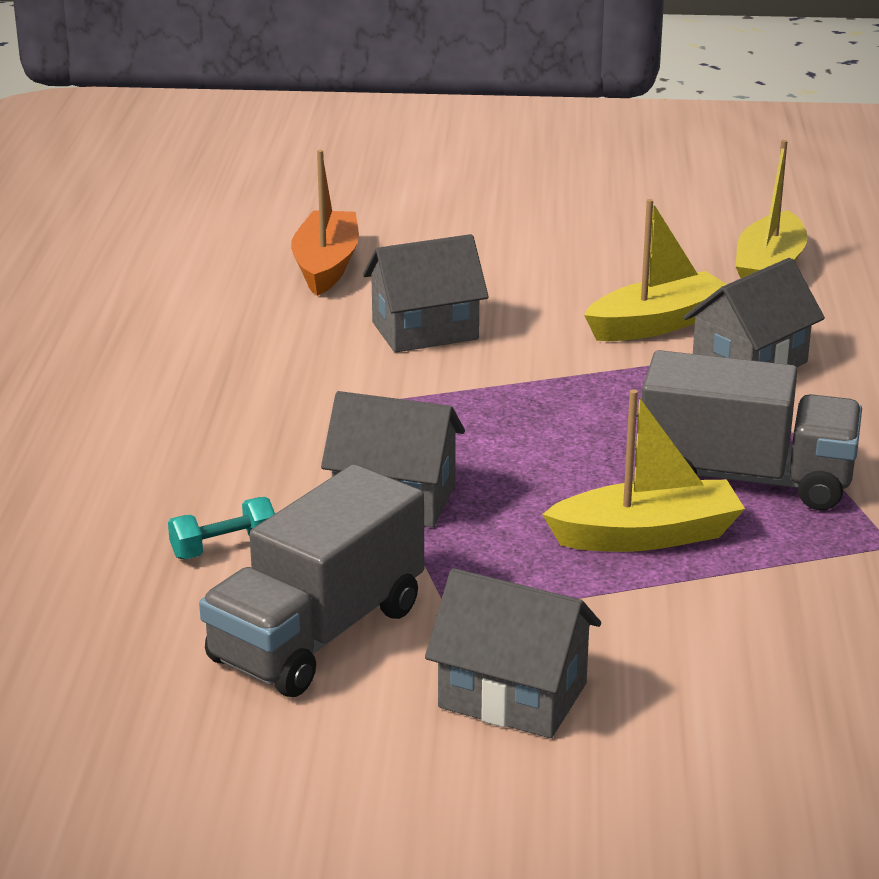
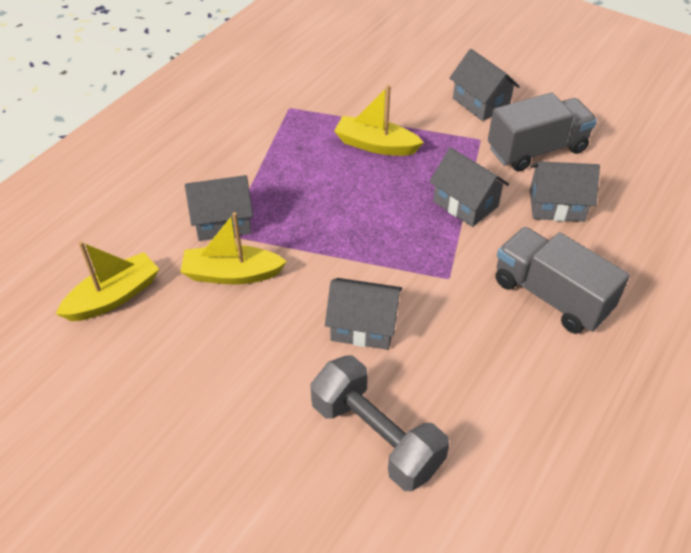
camera: 150 degrees left, 20 degrees up
(224, 547) = (556, 205): turquoise dumbbell -> grey house
(326, 266) = (376, 437): orange boat -> grey dumbbell
(745, 479) = (307, 156): grey truck -> grey truck (551, 296)

